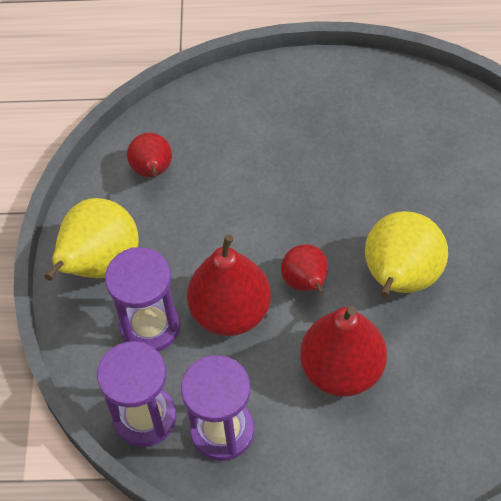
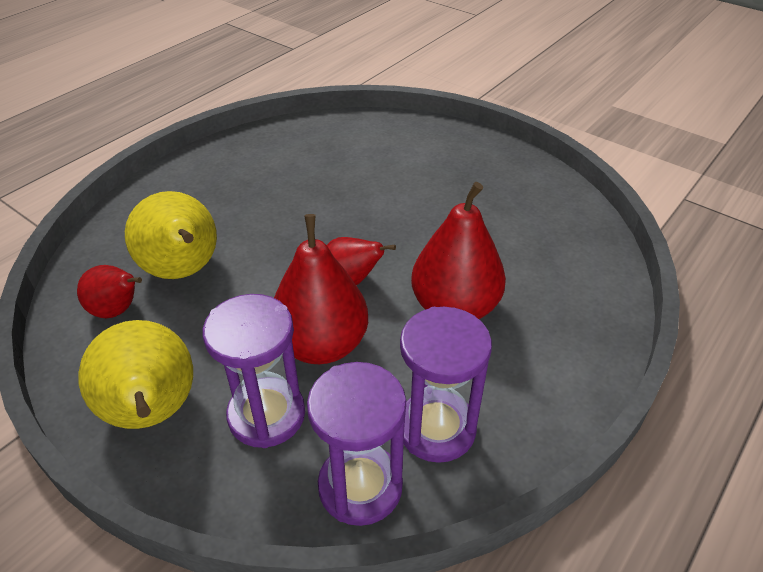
camera: 55 degrees left, 15 degrees down
(400, 279) = (409, 229): yellow pear -> yellow pear (183, 271)

